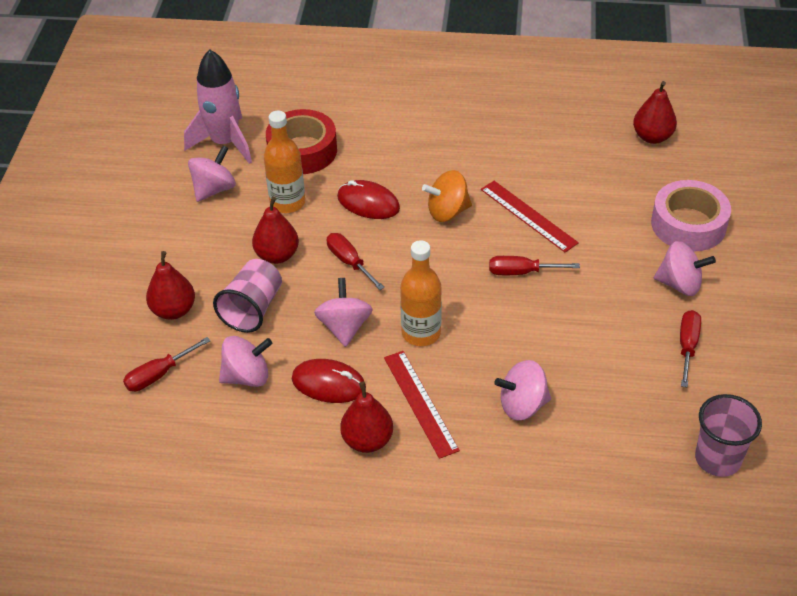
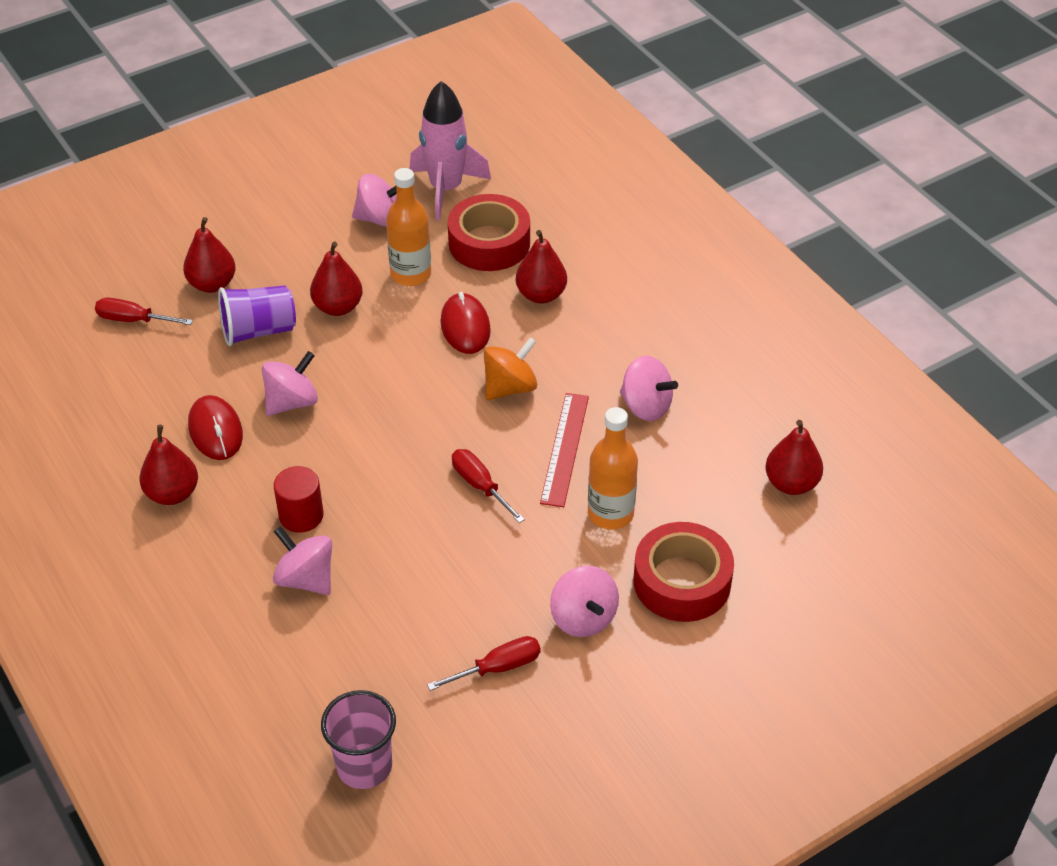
camera: 50 degrees right, 0 degrees up
(247, 376) = (178, 374): pink spinning top -> pink spinning top (646, 406)
(252, 309) = (258, 331): pink cup -> purple cup
(349, 262) = (375, 359): red screwdriver -> none
(379, 153) = (541, 295): none -> red pear
(420, 403) = (246, 504): red ruler -> none
(421, 333) = (332, 457): orange bottle -> orange bottle (610, 513)
(447, 212) = (510, 387): orange spinning top -> orange spinning top turned 105 degrees clockwise
(460, 377) = (301, 515): none -> red cylinder
(688, 224) = (682, 581): pink tape -> red tape

